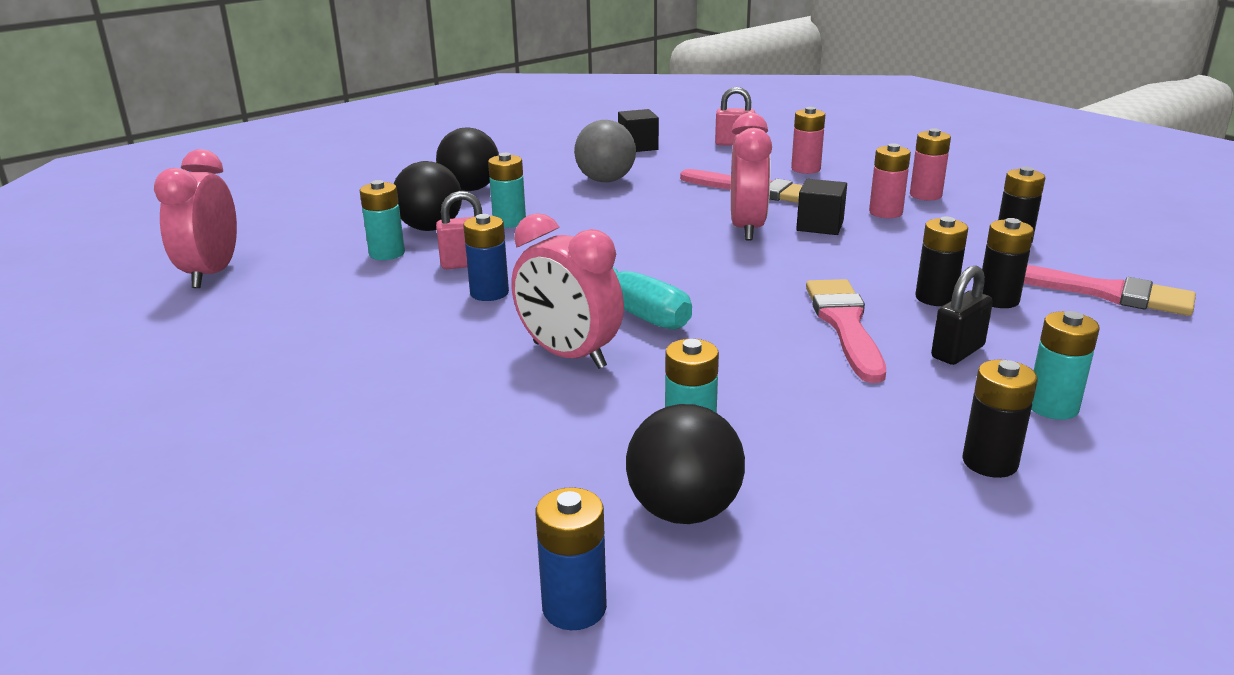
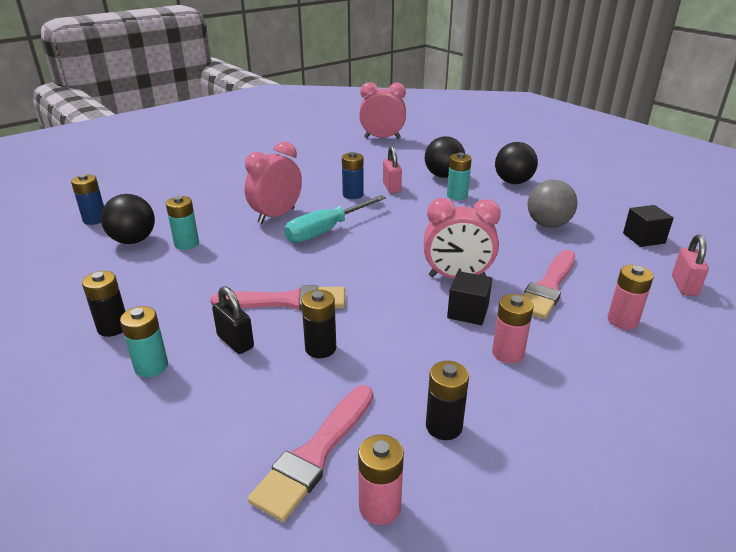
camera: 90 degrees right, 5 degrees up
(387, 253) = (406, 168): turquoise battery -> none
(925, 195) = (568, 390): pink battery -> pink battery (380, 507)
(998, 300) = (311, 381): black battery -> none

